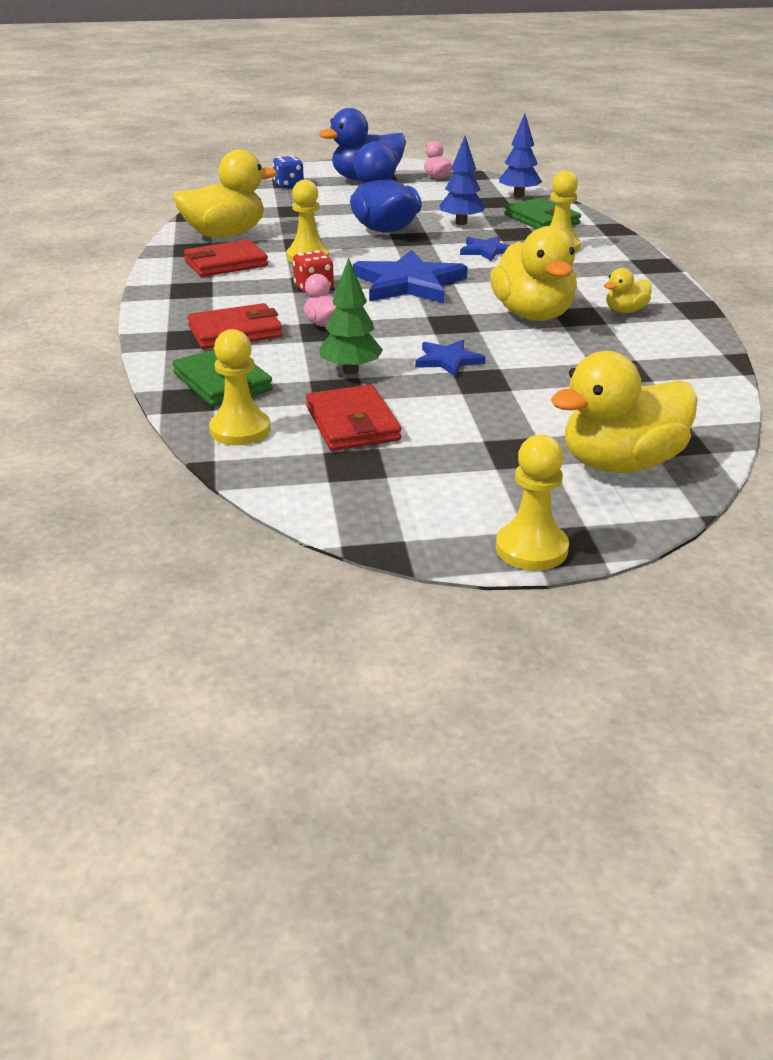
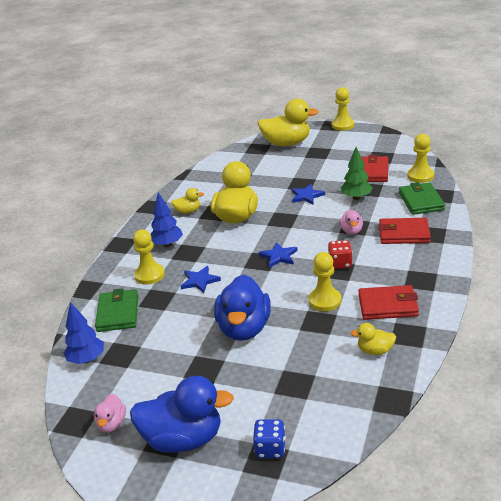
camera: 150 degrees left, 0 degrees up
(225, 235) = (375, 350): yellow duck -> yellow duck, size x0.48
(409, 283) = (279, 256): blue star -> blue star, size x0.52
(461, 223) = (179, 323): blue tree -> blue tree (167, 244)

